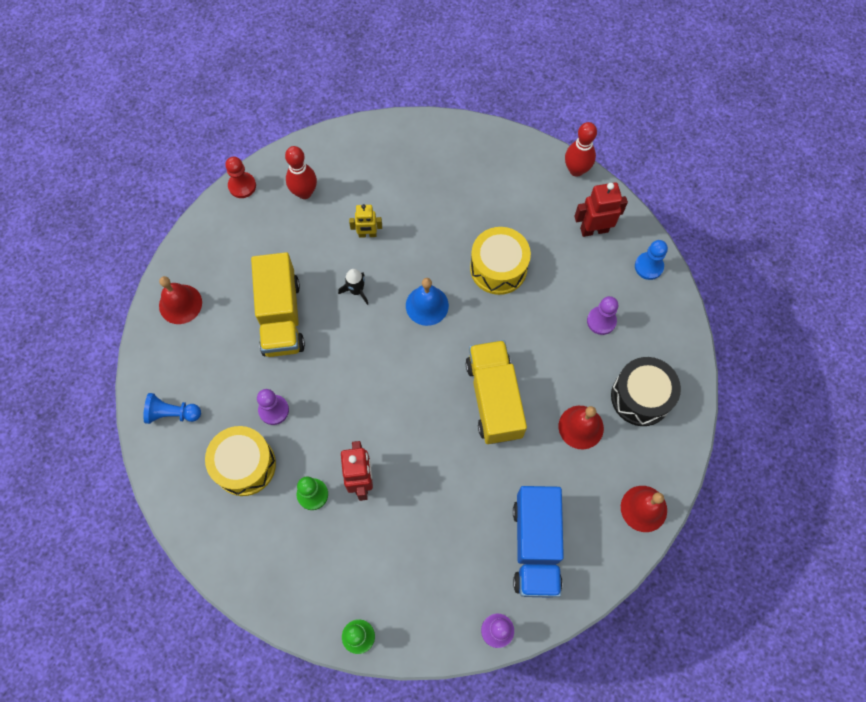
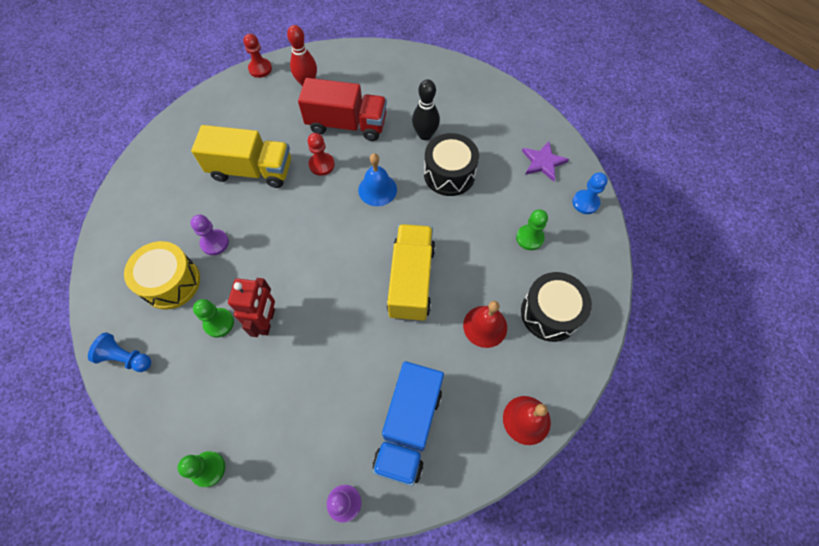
camera: 15 degrees right, 5 degrees down
(172, 413) = (130, 225): blue pawn -> blue pawn (126, 358)
(180, 304) = (175, 142): red bell -> none
(281, 316) = (251, 170): yellow truck -> yellow truck turned 90 degrees counterclockwise
(356, 291) = (321, 165): black rocket -> red pawn
(367, 234) = (347, 124): yellow robot -> red truck
(458, 227) = (425, 135): none -> black bowling pin
(498, 268) = (449, 174): yellow drum -> black drum
(576, 170) = (540, 113): red bowling pin -> none
(594, 229) = (543, 162): red robot -> purple star
(601, 321) = (529, 238): purple pawn -> green pawn

